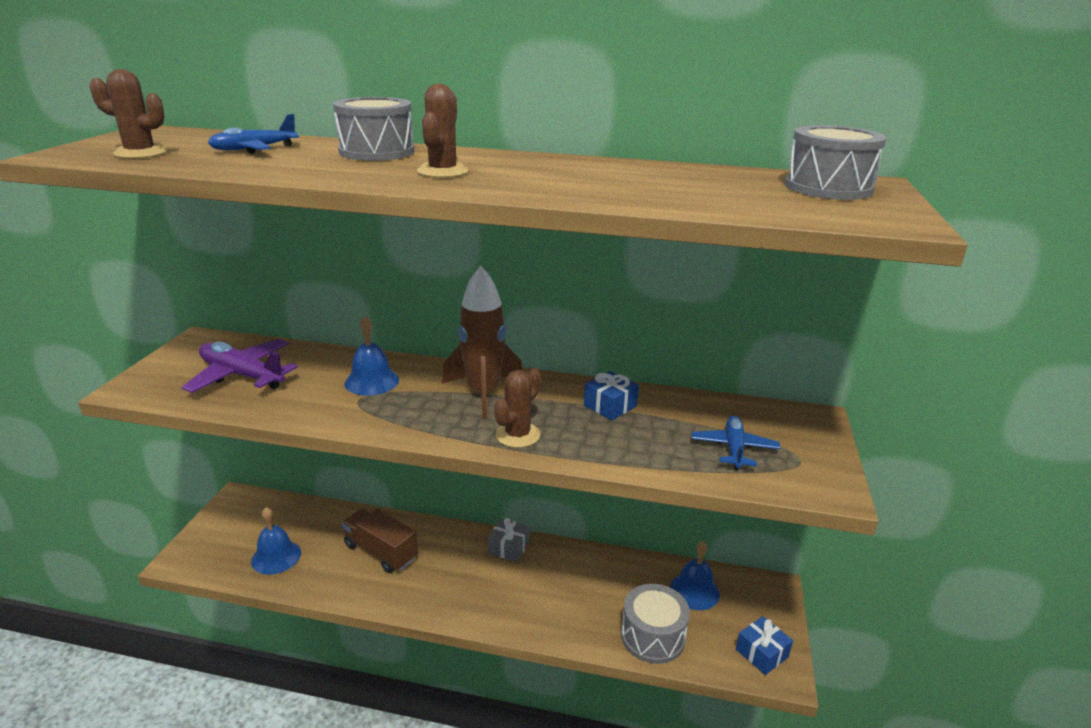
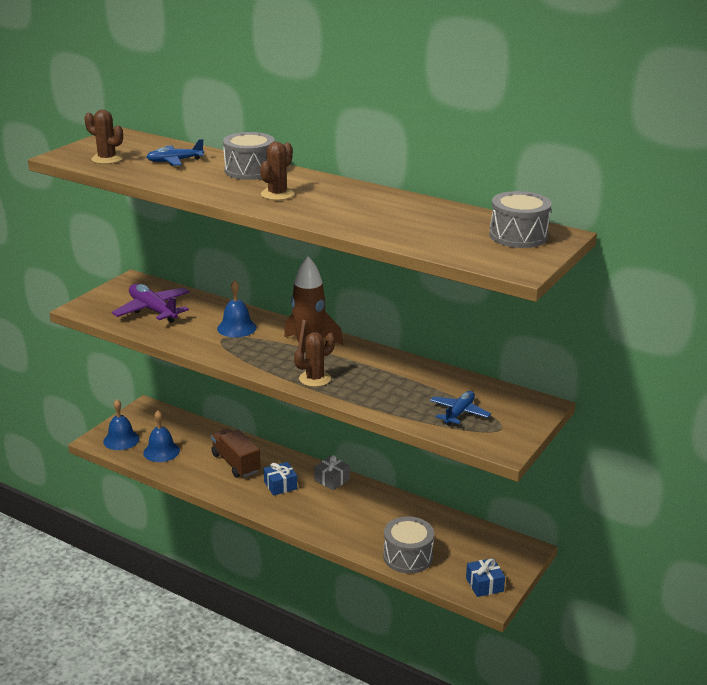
camera: 20 degrees right, 0 degrees up
(610, 406) = (393, 371): blue gift -> blue gift (280, 485)
(694, 591) = (460, 537): blue bell -> blue bell (121, 440)

